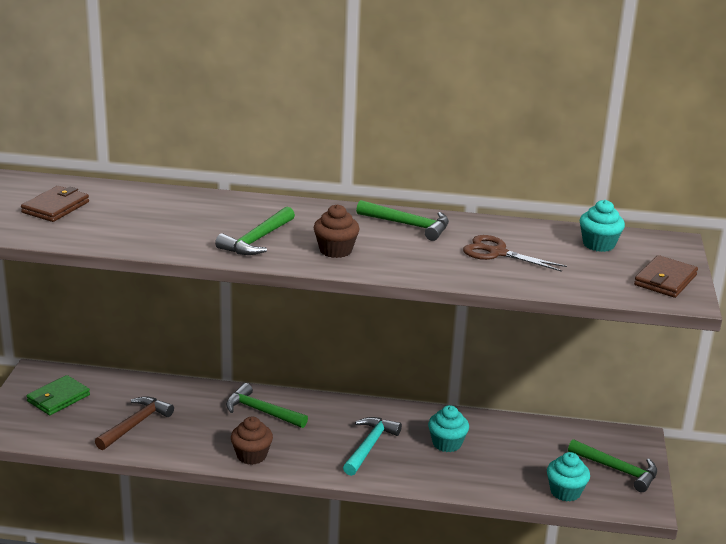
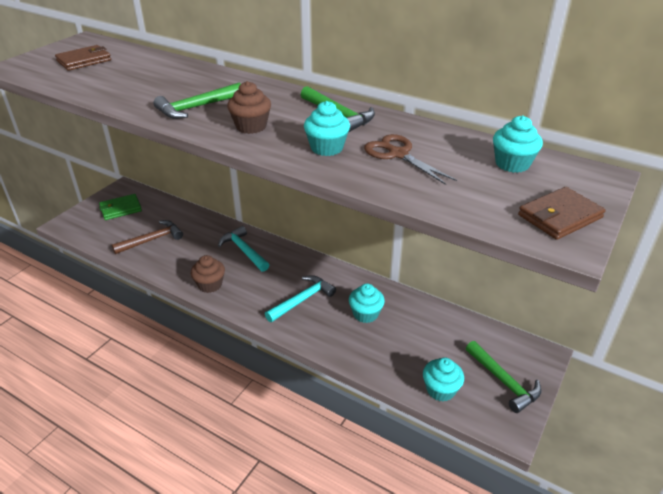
camera: 25 degrees right, 10 degrees up
(261, 411) = (244, 251): green hammer -> turquoise hammer
(429, 258) = (327, 148): none -> turquoise cupcake

